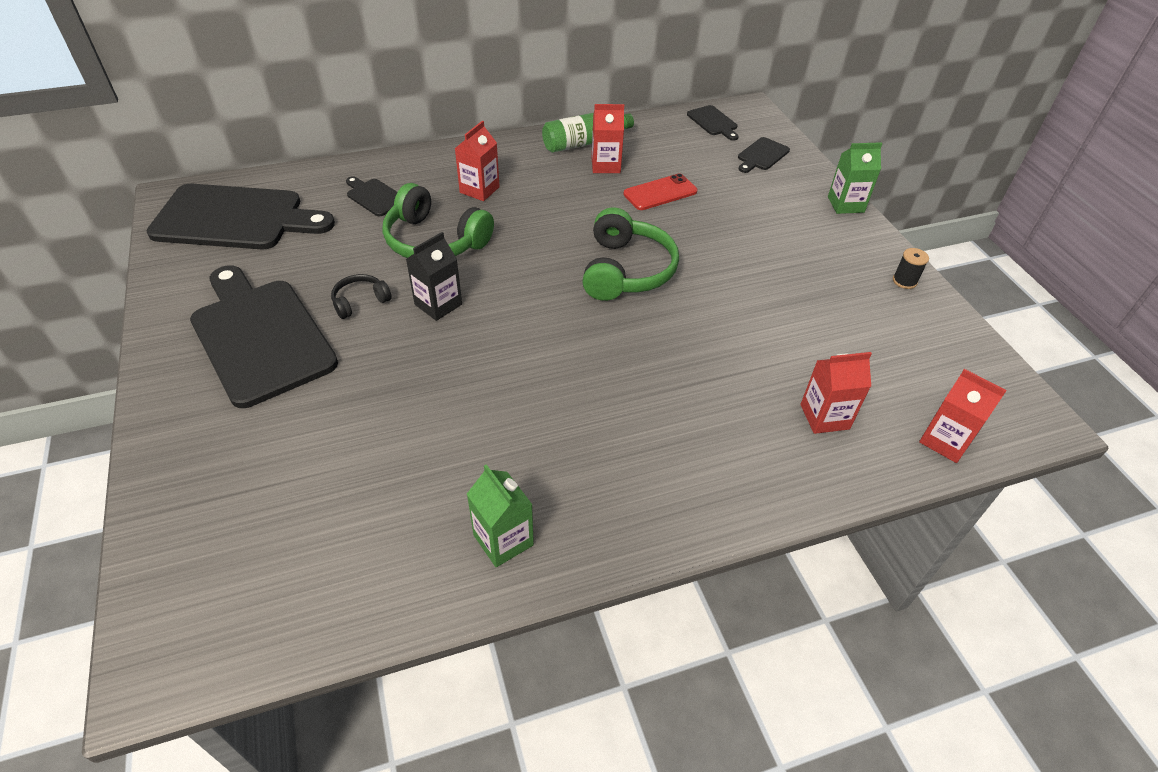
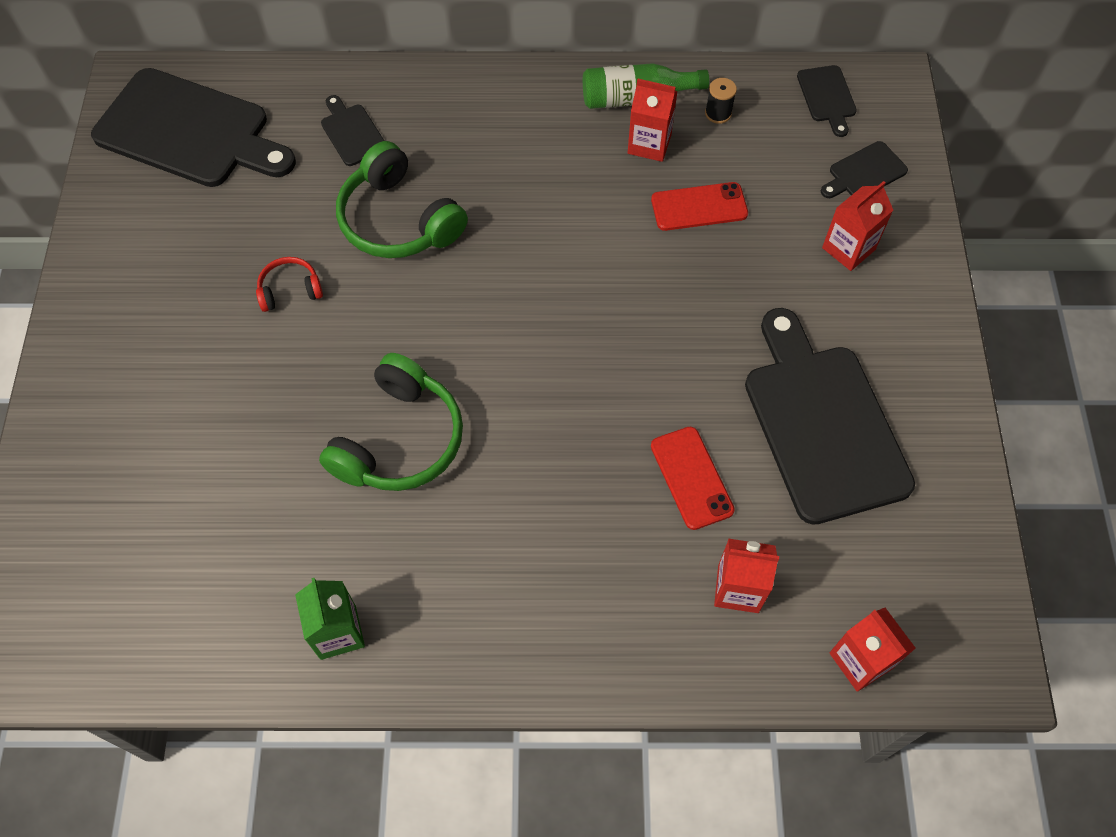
camera: 20 degrees right, 15 degrees up
(260, 336) = (175, 311): black cutting board -> black cutting board (822, 424)
(360, 301) = (290, 290): black headphones -> red headphones
(438, 304) = (372, 316): black carton -> none
(479, 190) = (478, 150): red carton -> red carton (848, 249)
(626, 270) = (604, 321): green headphones -> green headphones (400, 440)
(746, 352) = (691, 478): none -> red phone
(845, 204) = (934, 284): green carton -> none
(904, 281) = (943, 427): black spool -> black spool (718, 113)

